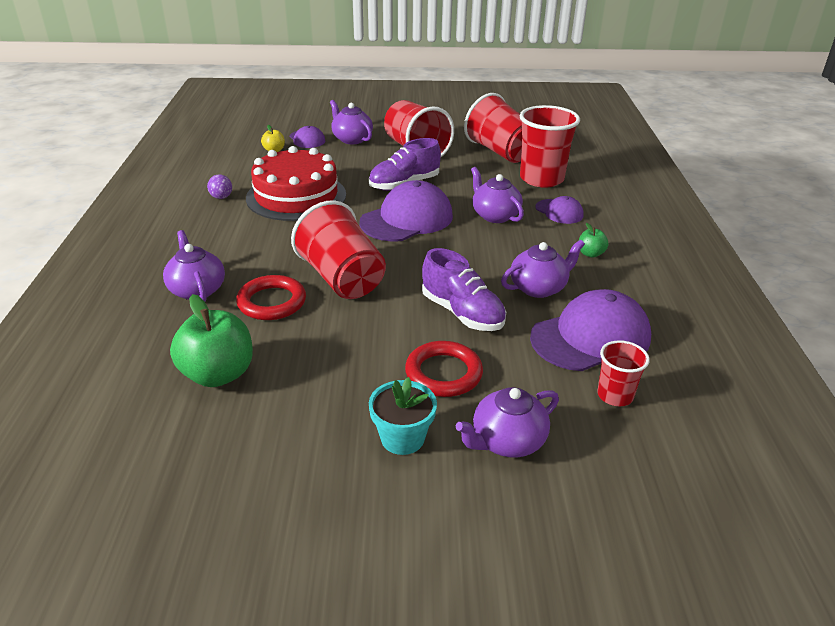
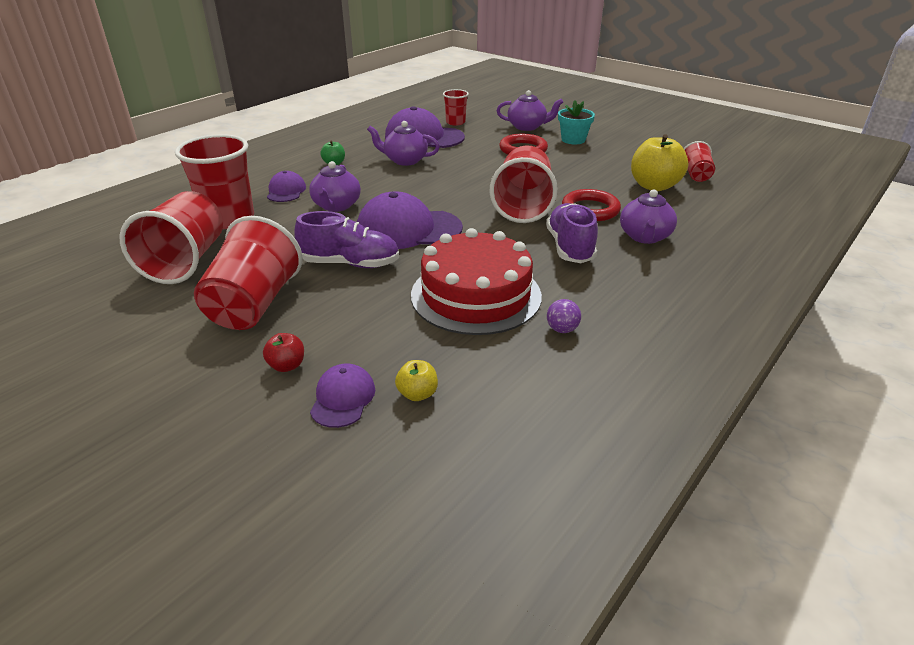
camera: 140 degrees left, 0 degrees up
(166, 429) = (696, 175): none -> red cup
(218, 374) = (654, 186): green apple -> yellow apple
(352, 139) = (287, 365): purple teapot -> red apple
(462, 313) = (472, 165): purple shoe -> purple shoe (570, 247)

